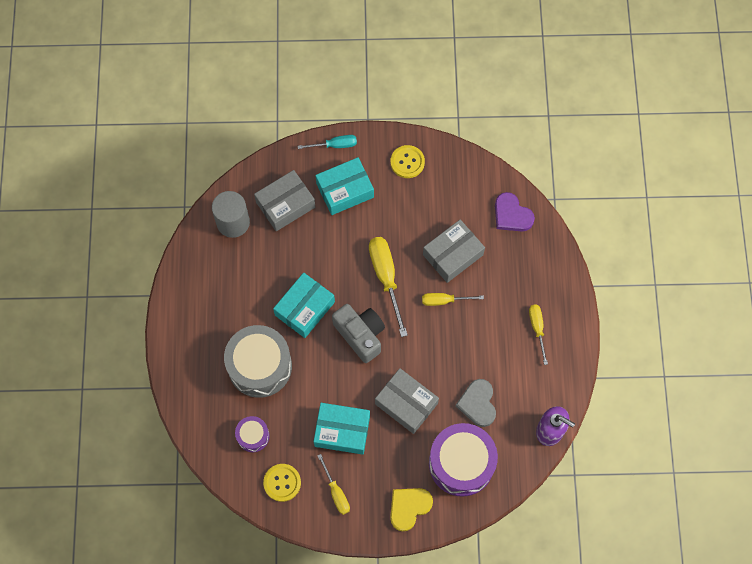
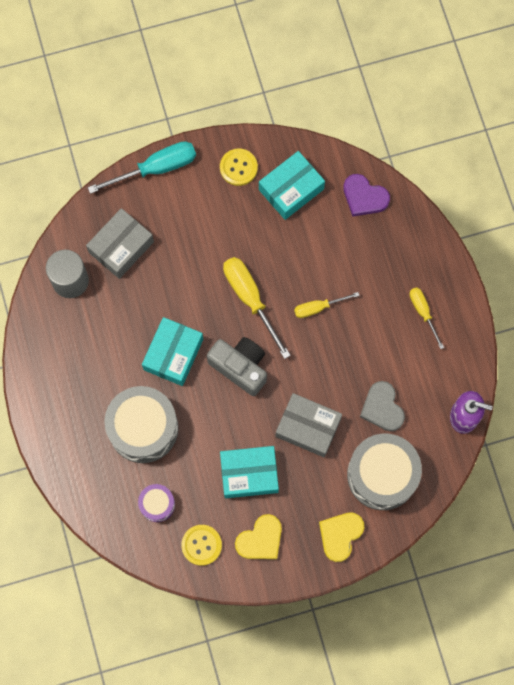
camera: 15 degrees left, 5 degrees up
(335, 145) = (156, 168): turquoise screwdriver -> turquoise screwdriver, size x1.72
(336, 492) = (260, 539): yellow screwdriver -> yellow heart
(345, 190) = (180, 215): turquoise box -> turquoise box (291, 189)
(453, 255) = (314, 256): grey box -> none
(461, 463) = (382, 475): purple drum -> grey drum

